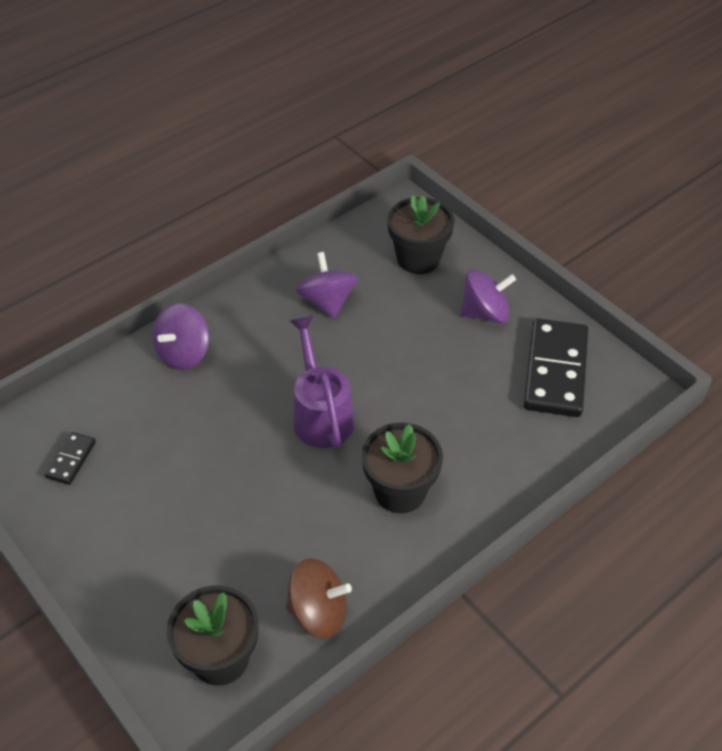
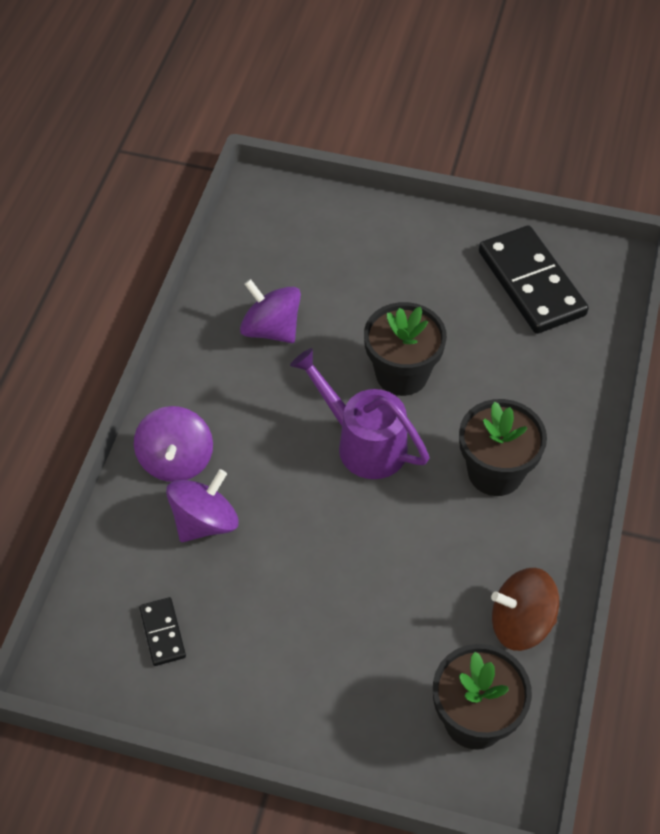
camera: 35 degrees left, 5 degrees up
(318, 612) = (521, 623): brown spinning top -> brown spinning top turned 150 degrees counterclockwise
(418, 258) = (319, 239): black flower pot -> black flower pot (402, 374)
(485, 313) = (425, 261): purple spinning top -> purple spinning top (204, 522)

